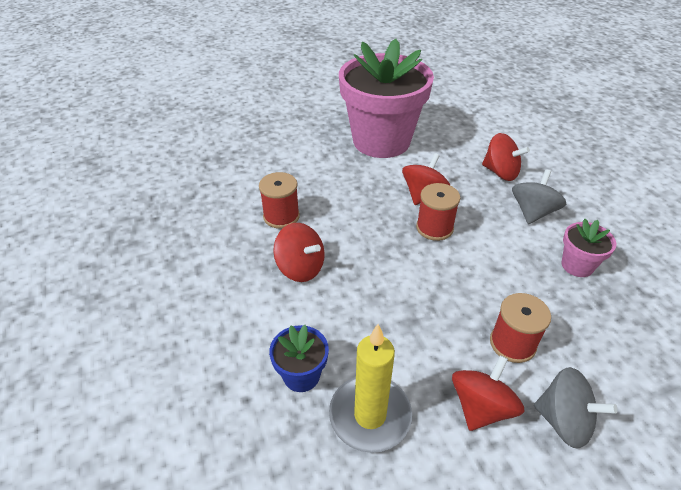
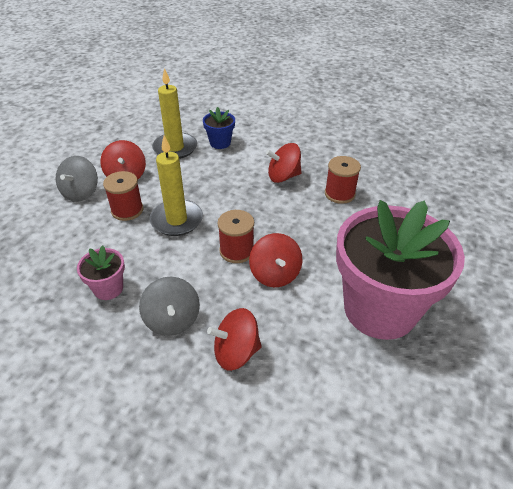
camera: 135 degrees right, 0 degrees up
(464, 292) = (177, 220): none -> yellow candle
(564, 421) = (81, 192): grey spinning top -> grey spinning top turned 60 degrees counterclockwise

